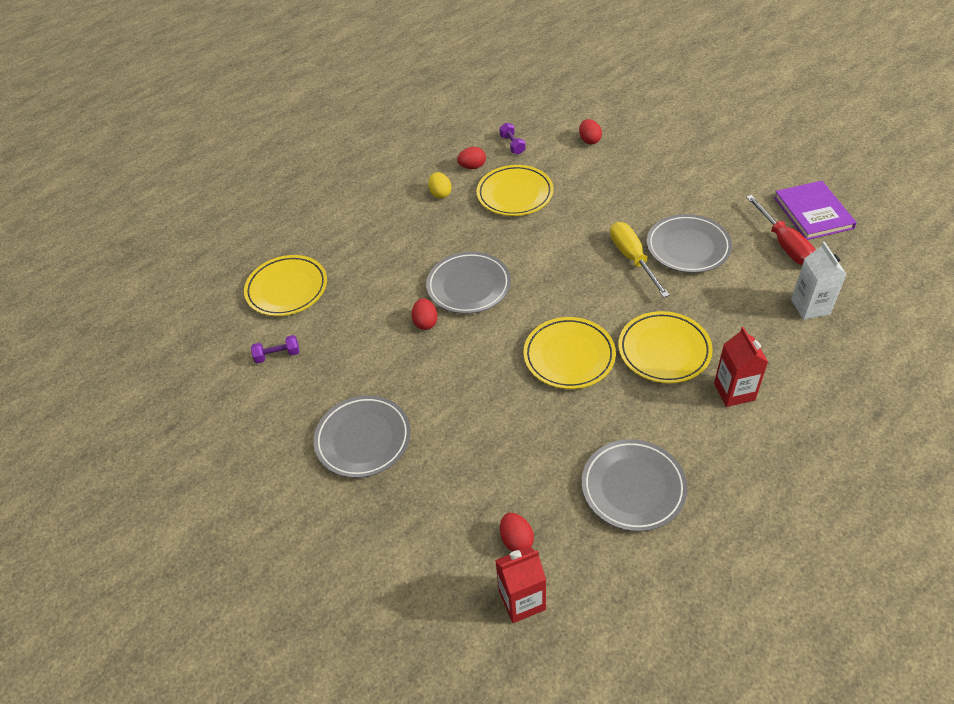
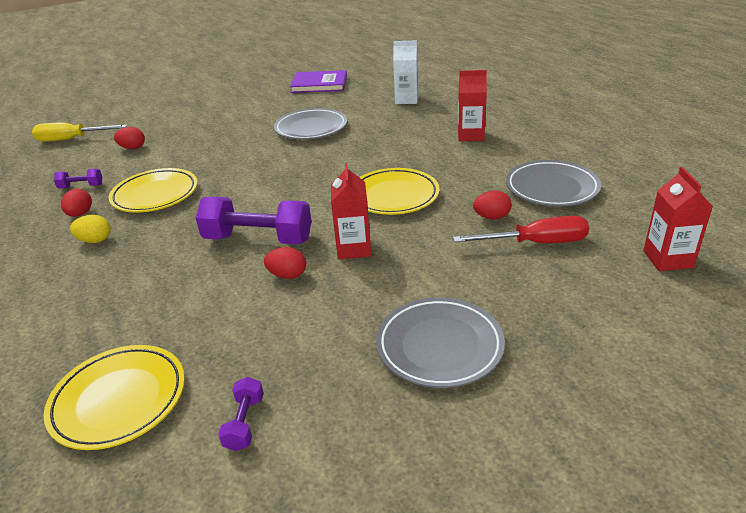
camera: 75 degrees left, 15 degrees down
(468, 286) = (258, 239): grey plate -> purple dumbbell
(473, 352) = (354, 248): none -> red carton
(516, 540) = (600, 253): red egg -> red egg (491, 217)
(632, 259) = (302, 151): yellow screwdriver -> yellow screwdriver (72, 139)
(664, 350) = (414, 154): yellow plate -> none
(784, 244) = (340, 97): red screwdriver -> red screwdriver (536, 243)

